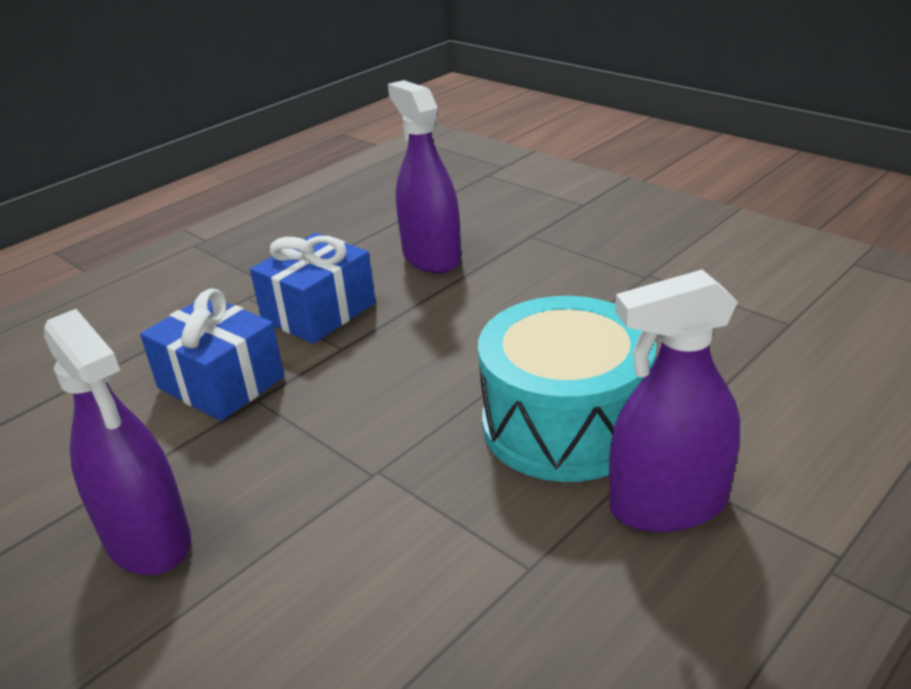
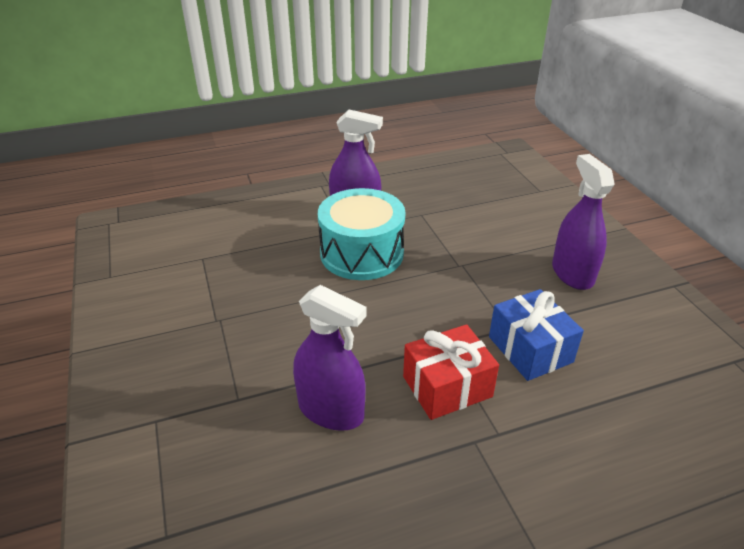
camera: 155 degrees left, 5 degrees up
(319, 312) = (447, 386): blue gift -> red gift
(431, 257) = (331, 410): purple spray bottle -> purple spray bottle turned 60 degrees counterclockwise

